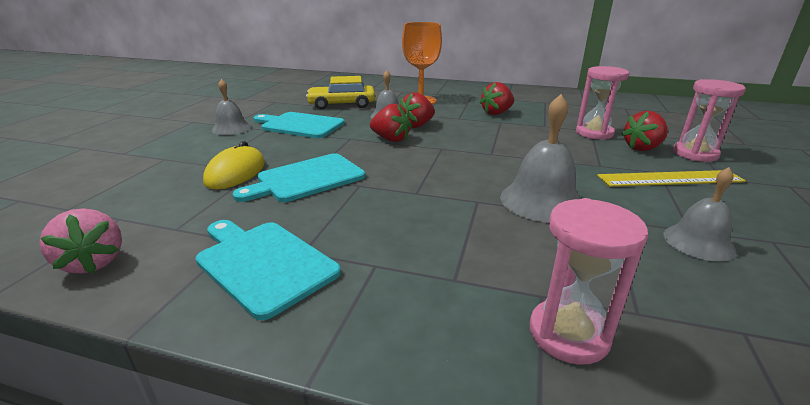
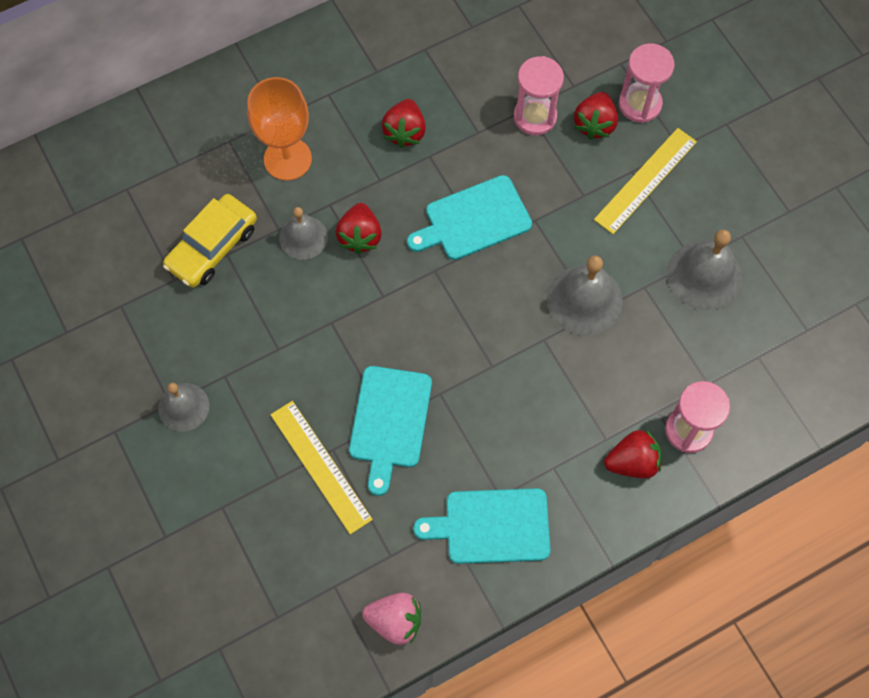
camera: 45 degrees left, 40 degrees up
(235, 172) = (320, 466): yellow mouse -> yellow ruler
(300, 125) = (243, 338): turquoise cutting board -> turquoise cutting board (473, 220)
(391, 139) = (371, 291): red strawberry -> red strawberry (632, 462)
(698, 242) = (704, 275): grey bell -> grey bell, size x1.53

